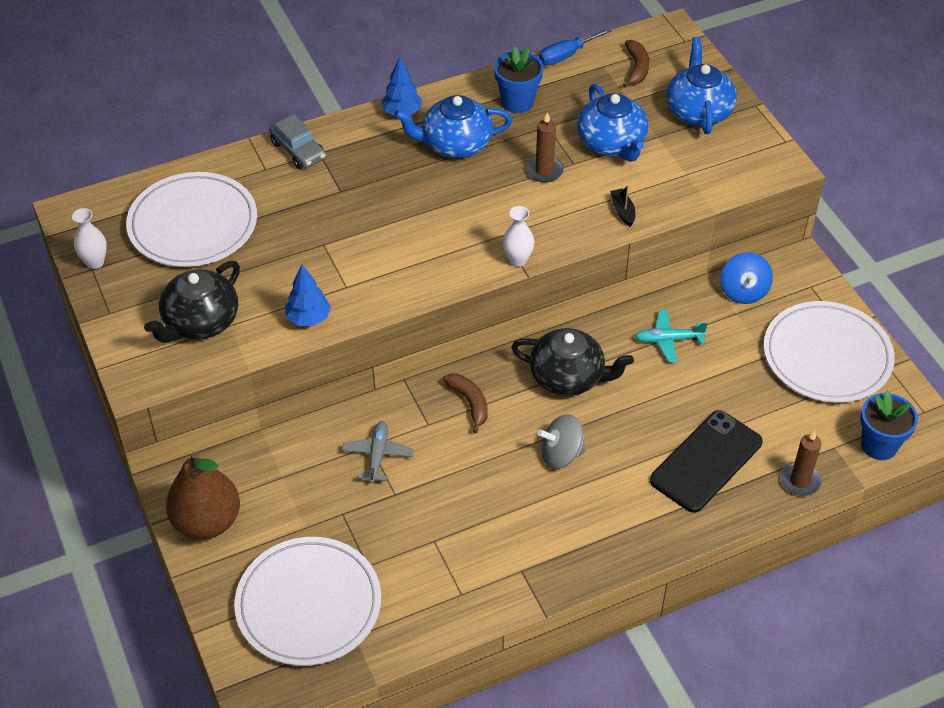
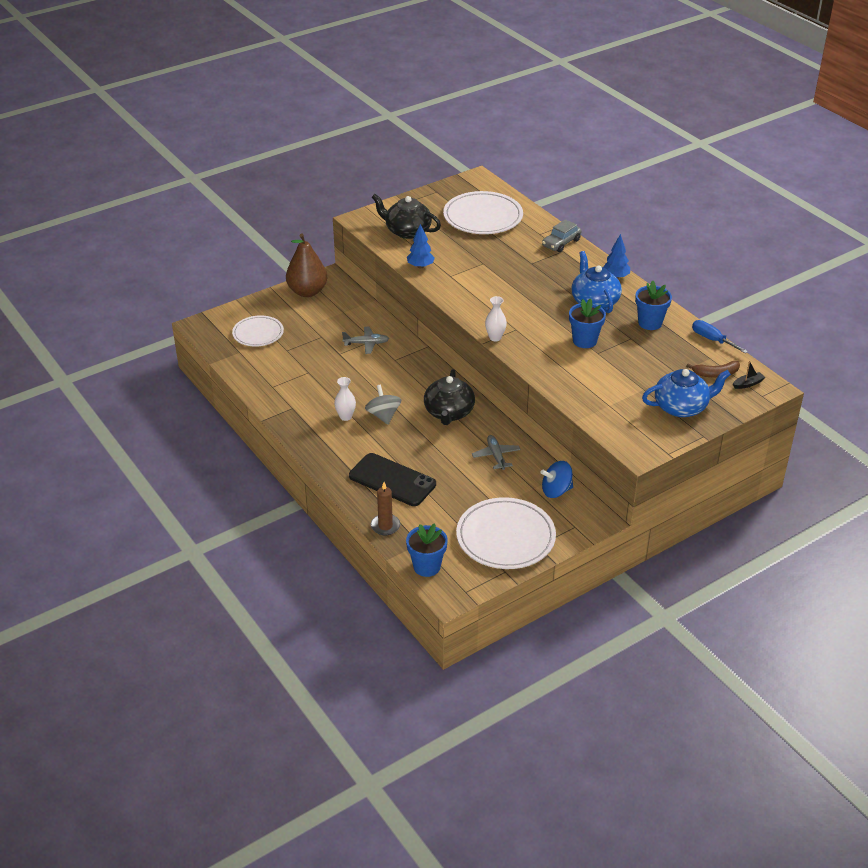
camera: 80 degrees right, 10 degrees down
(95, 262) = (442, 191): white vase -> white vase (345, 417)
(308, 604) = (258, 333): white plate -> white plate, size x0.61
(469, 403) = (416, 374): brown banana -> none
(544, 170) = (584, 341): brown candle -> blue flower pot
(611, 143) = (626, 368): blue teapot -> none
(622, 211) = (558, 378): black boat -> black boat (748, 384)
(668, 340) = (496, 456): turquoise plane -> grey plane

